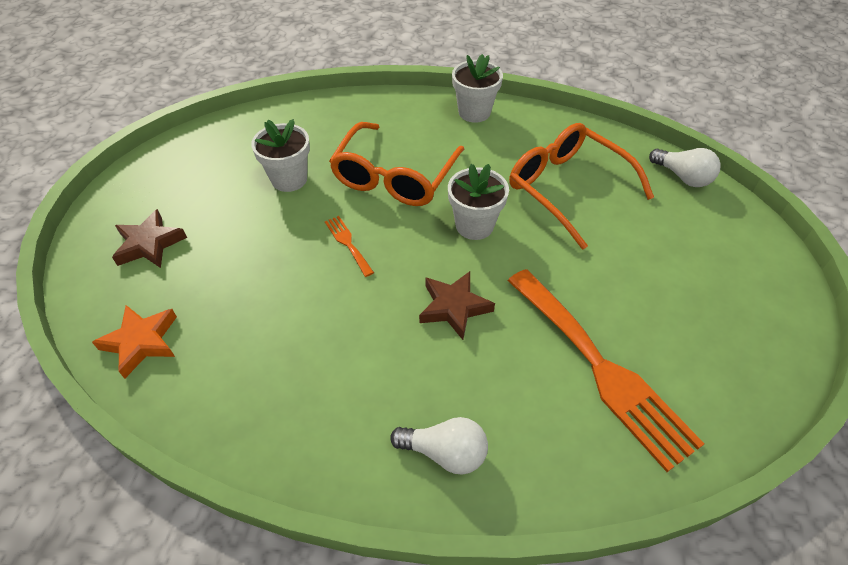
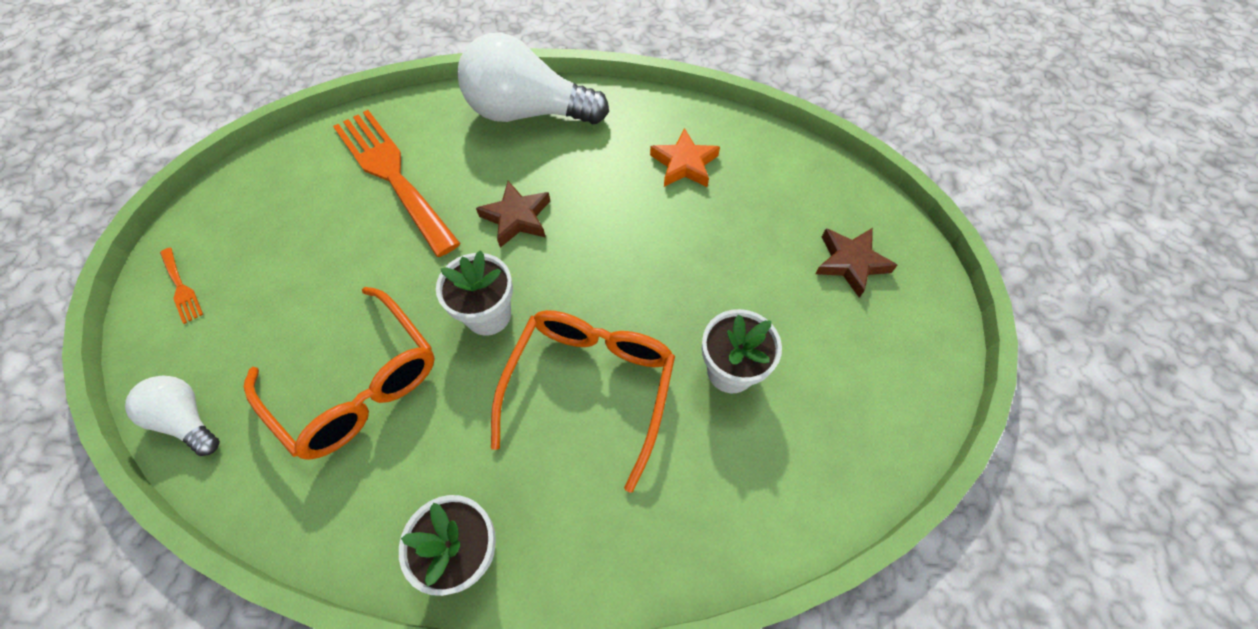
camera: 175 degrees right, 10 degrees up
(141, 342) = (794, 168): orange star -> orange star (684, 164)
(347, 243) = (633, 280): orange fork -> orange fork (181, 288)
(445, 452) = (528, 112): white light bulb -> white light bulb, size x2.00

